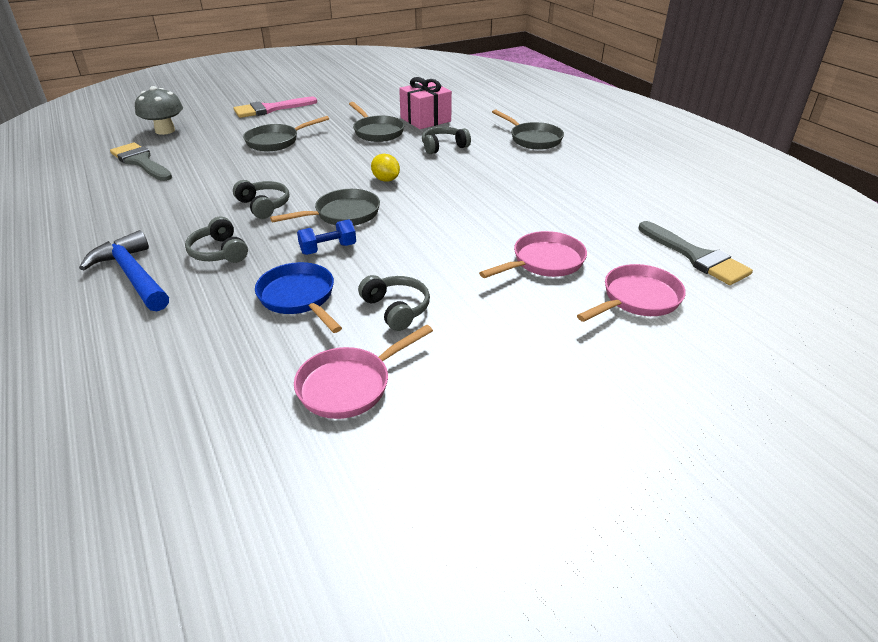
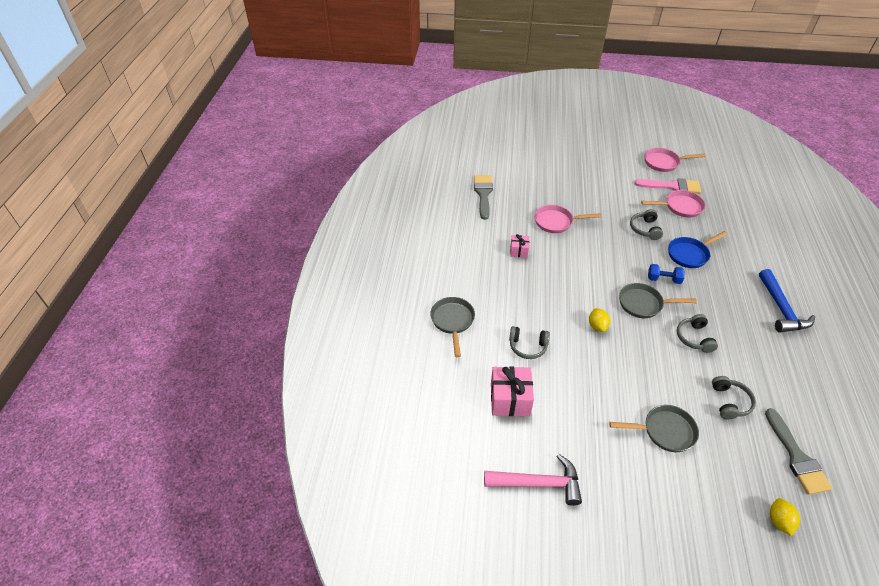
camera: 145 degrees left, 10 degrees up
(165, 130) = (779, 521): grey mushroom -> yellow lemon
(219, 252) = (729, 305): grey headphones -> grey headphones (729, 402)
(270, 109) = (654, 516): pink brush -> pink brush (672, 186)
(299, 298) = (689, 254): blue pan -> blue pan turned 60 degrees clockwise
(365, 98) = (539, 483): none -> pink hammer
(377, 132) = (566, 400): grey pan -> none
(548, 210) = (519, 251): none -> pink gift
(637, 299) = (535, 189): pink pan -> pink pan (663, 162)

